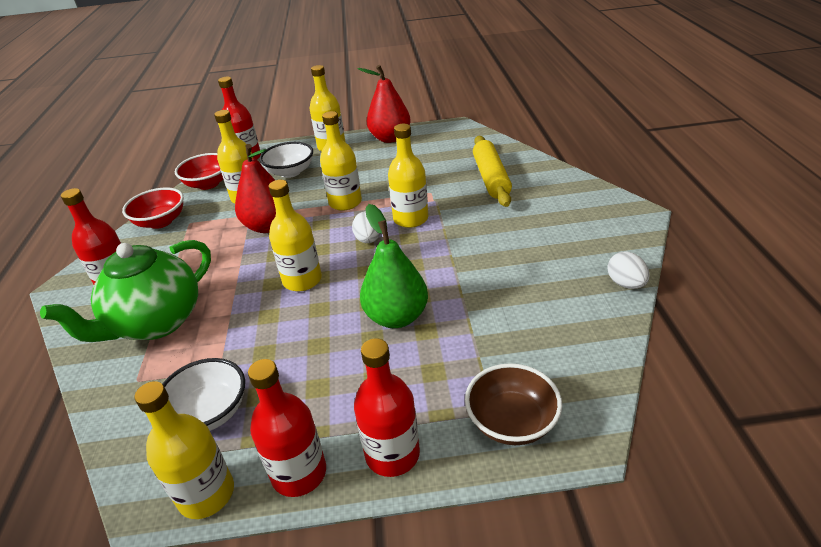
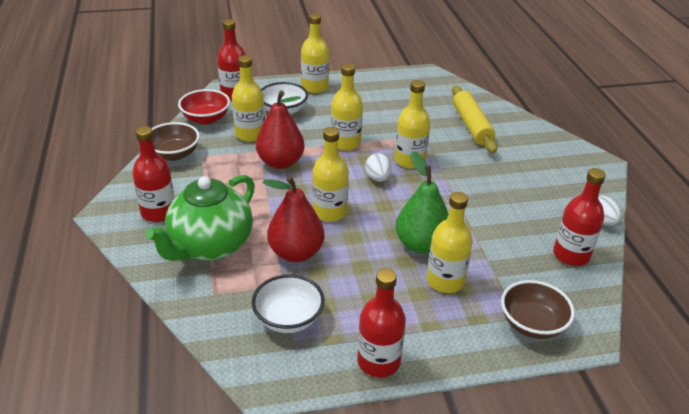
camera: 10 degrees left, 0 degrees up
(161, 221) = (174, 154): red bowl -> brown bowl
(206, 494) = (310, 377): yellow bottle -> yellow bottle (445, 281)
(390, 138) = (368, 81): red pear -> red pear (296, 253)
(392, 454) = (447, 347): red bottle -> red bottle (571, 255)

